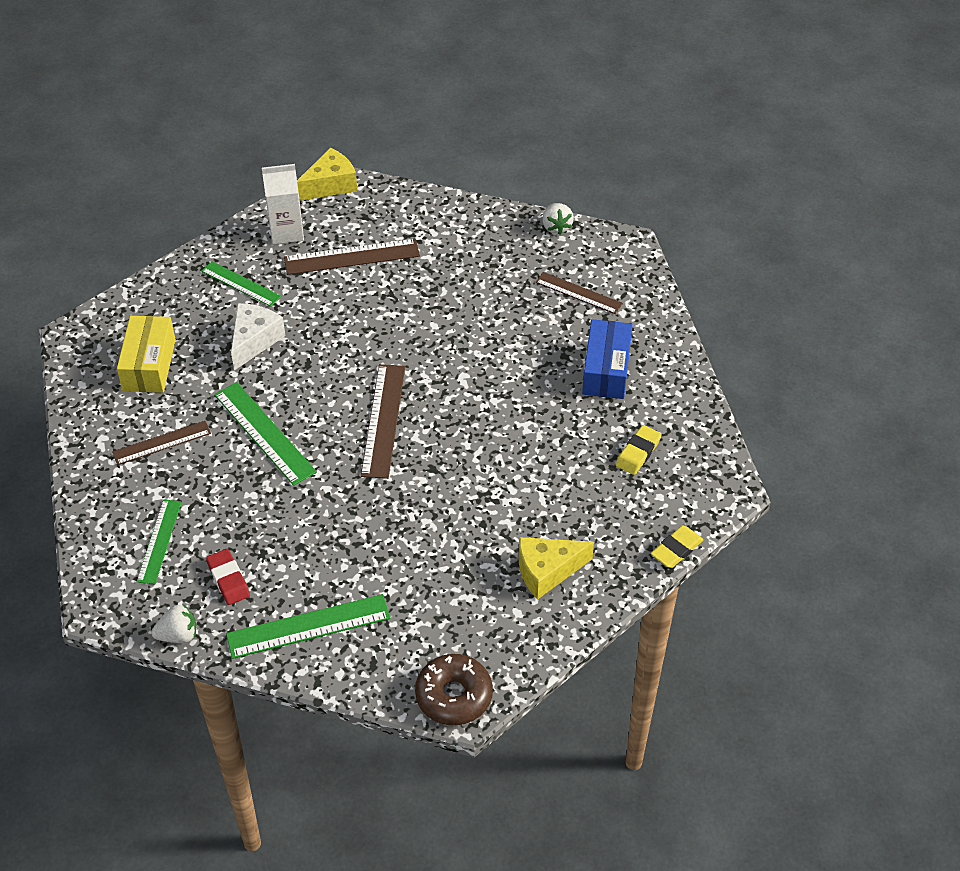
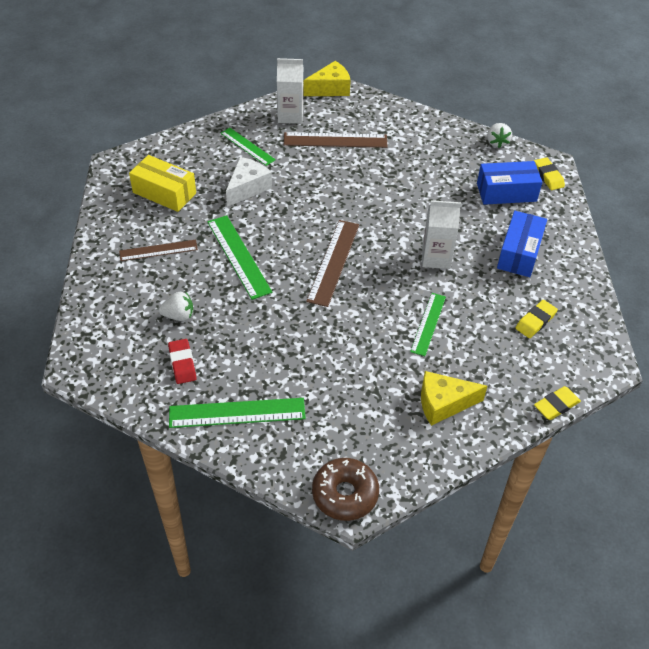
camera: 10 degrees right, 0 degrees up
(149, 365) = (164, 193): yellow box -> yellow box turned 75 degrees counterclockwise
(159, 541) = (136, 324): green ruler -> green ruler (428, 324)
(178, 635) = (131, 400): white strawberry -> white strawberry (179, 316)
(507, 393) = (436, 258): none -> white carton
(578, 293) = (506, 192): brown ruler -> blue box
(626, 263) = (548, 176): none -> yellow eraser

